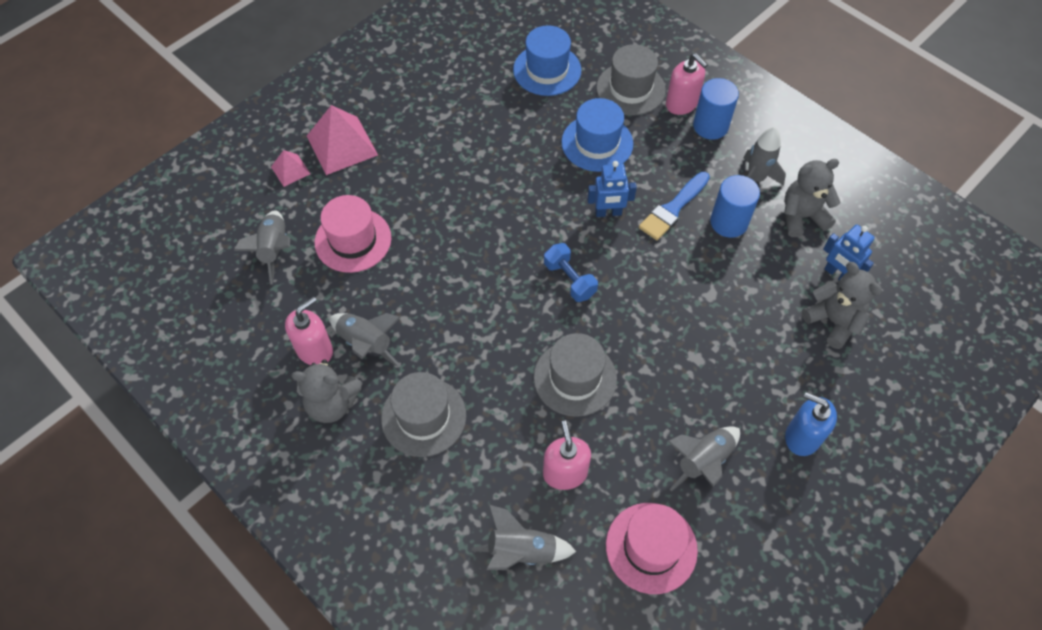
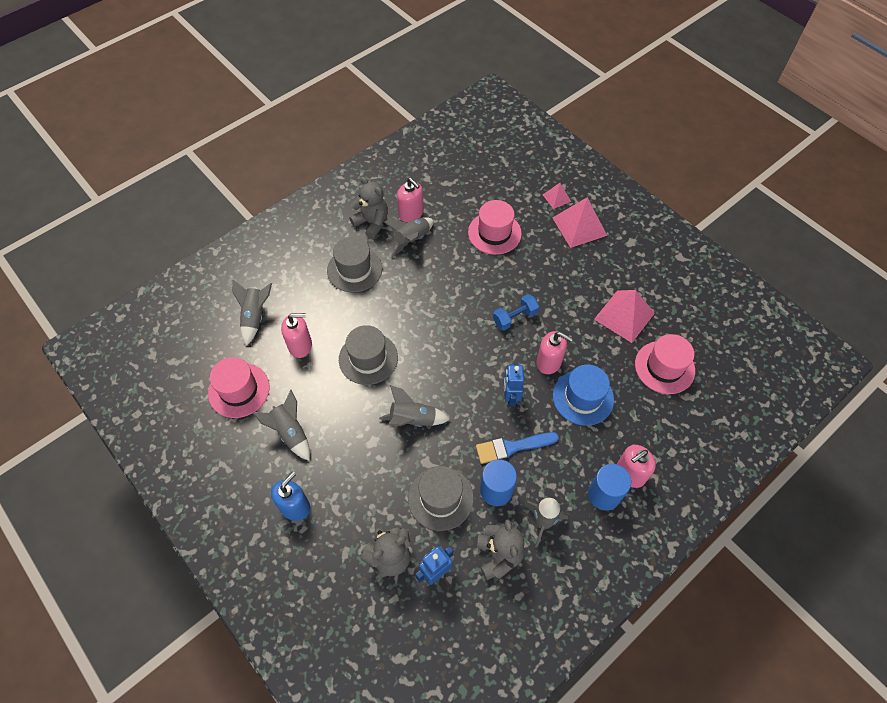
camera: 95 degrees right, 0 degrees up
(274, 250) = (489, 191): grey rocket -> grey rocket (413, 419)
(332, 404) = (372, 223): grey teddy bear -> grey teddy bear turned 120 degrees clockwise
(481, 103) = (624, 316): none -> pink pyramid
(547, 70) = (664, 367): blue hat -> pink hat
(554, 175) = (549, 362): none -> pink soap dispenser
(569, 279) = (450, 363): blue dumbbell -> blue dumbbell (515, 317)
(630, 89) = (646, 432): grey hat -> grey hat (440, 498)
(673, 209) = (512, 447): blue brush -> blue brush turned 60 degrees counterclockwise

